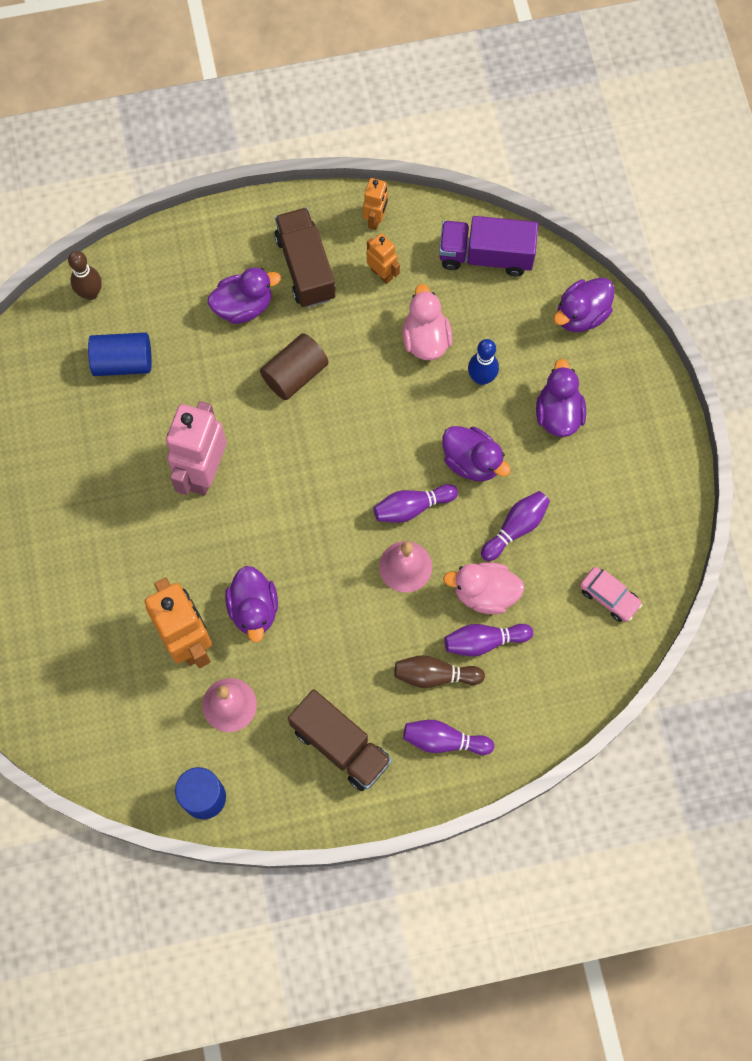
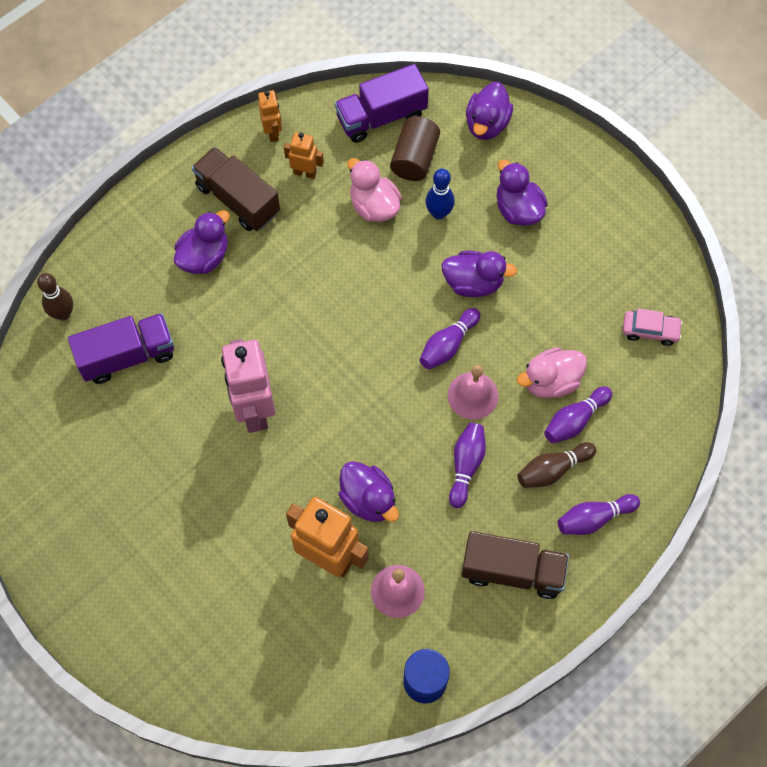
camera: 30 degrees left, 5 degrees down
(123, 362) = (127, 356): blue cylinder -> purple truck
(295, 374) = (283, 289): brown cylinder -> brown cylinder (414, 158)
(516, 528) = (542, 316): purple bowling pin -> purple bowling pin (466, 466)

